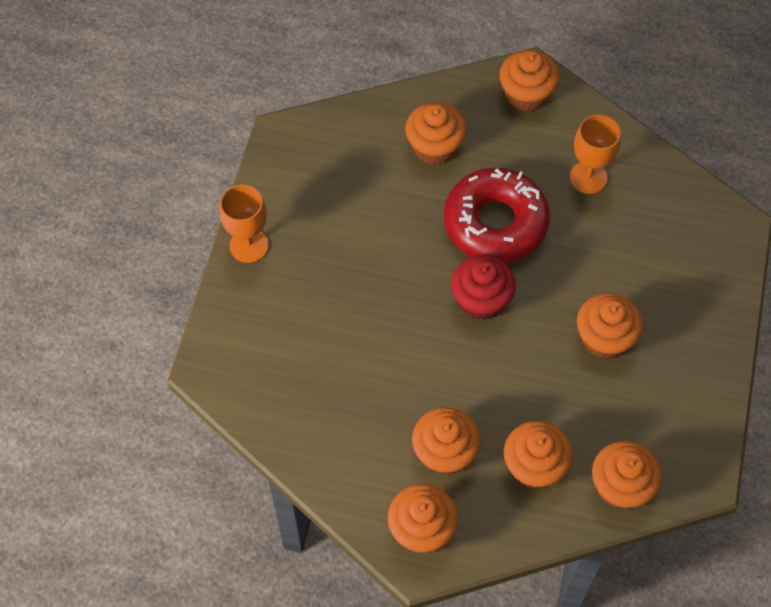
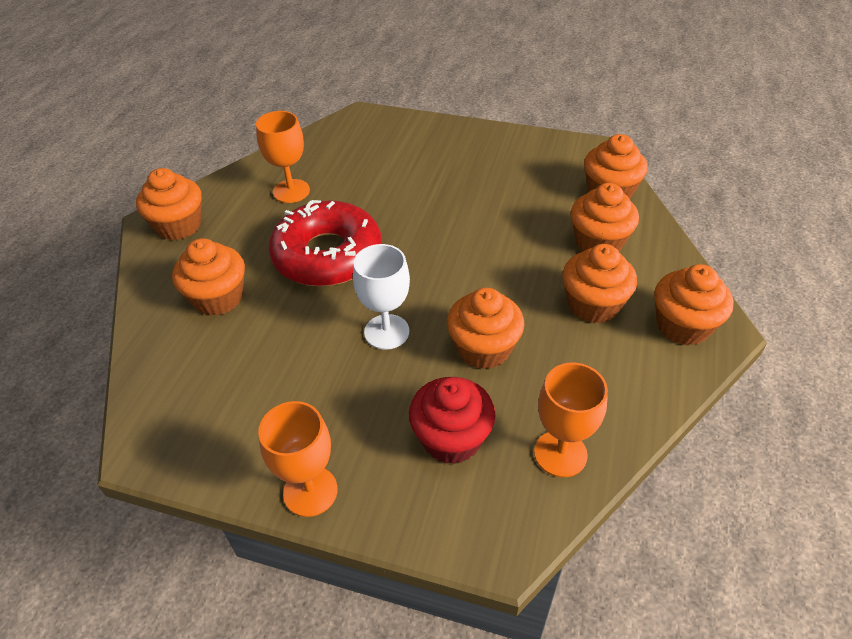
camera: 85 degrees left, 15 degrees down
(282, 413) = (560, 453): none -> orange goblet
(402, 281) = (386, 332): none -> white goblet
(481, 300) = (417, 270): red cupcake -> red cupcake (451, 438)
(604, 338) = (464, 192): orange cupcake -> orange cupcake (483, 348)

